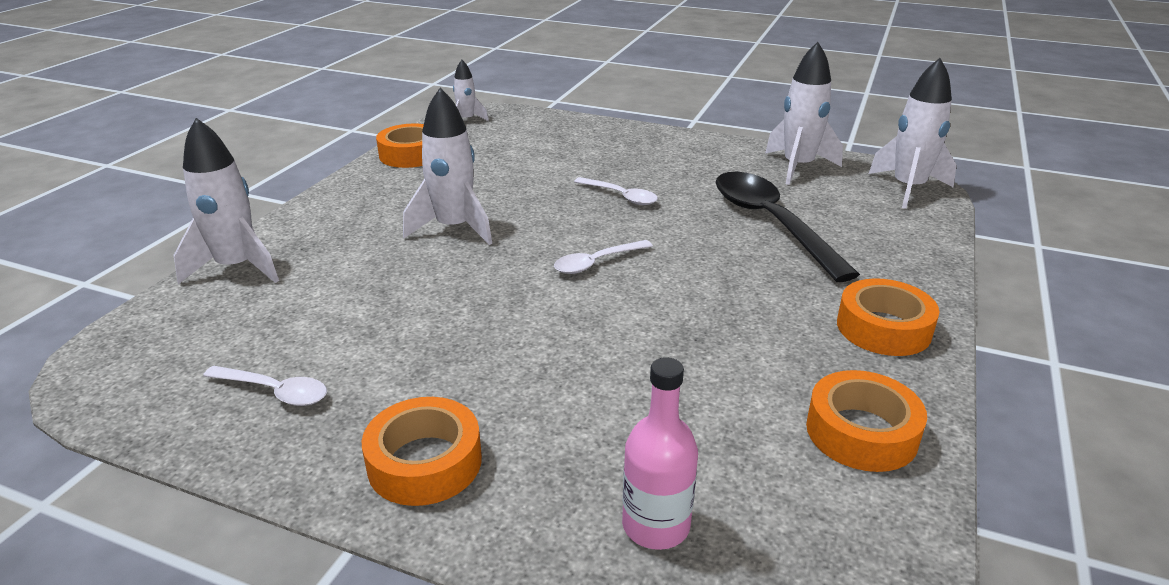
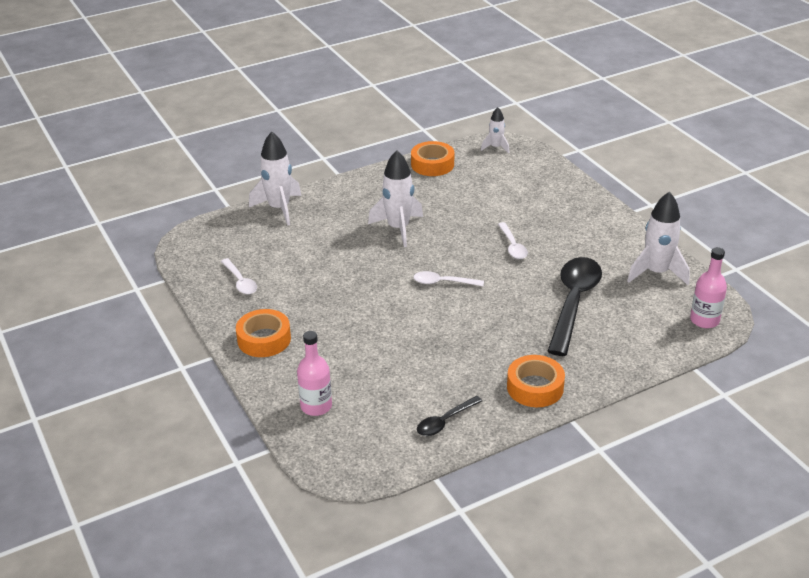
camera: 40 degrees right, 5 degrees up
(861, 432) = (445, 421): orange tape -> black spoon
(908, 189) = (704, 320): white rocket -> pink bottle

